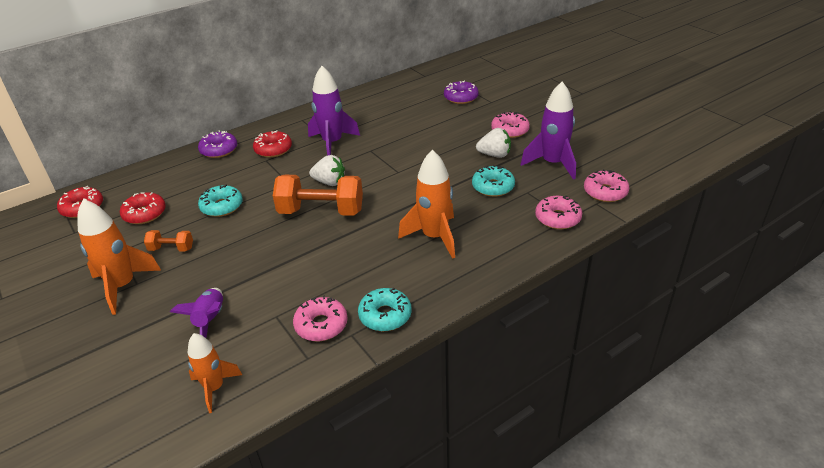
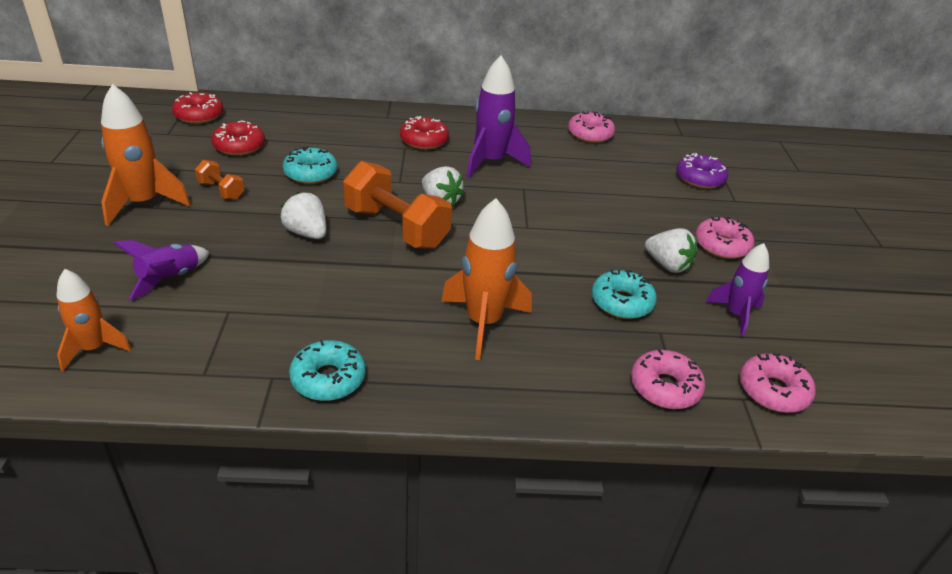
camera: 30 degrees right, 0 degrees up
(219, 150) = (373, 117): purple donut -> none
(267, 244) = (307, 233): none -> white strawberry
(321, 325) = (256, 348): pink donut -> pink donut (590, 134)
(552, 164) = (735, 315): purple rocket -> purple rocket, size x0.63

